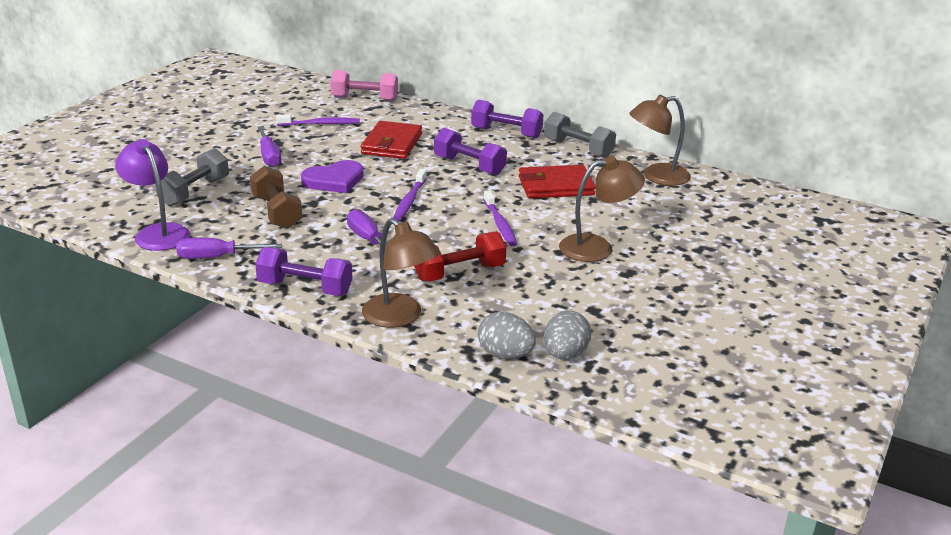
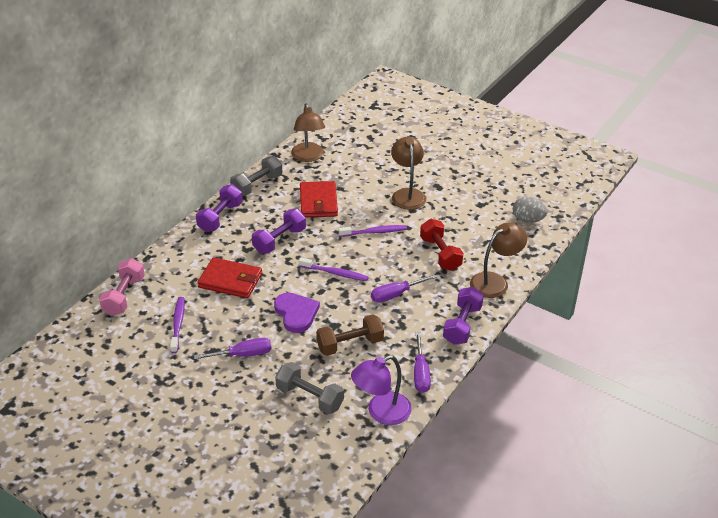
camera: 85 degrees left, 10 degrees up
(505, 355) = (530, 241): grey egg -> none

